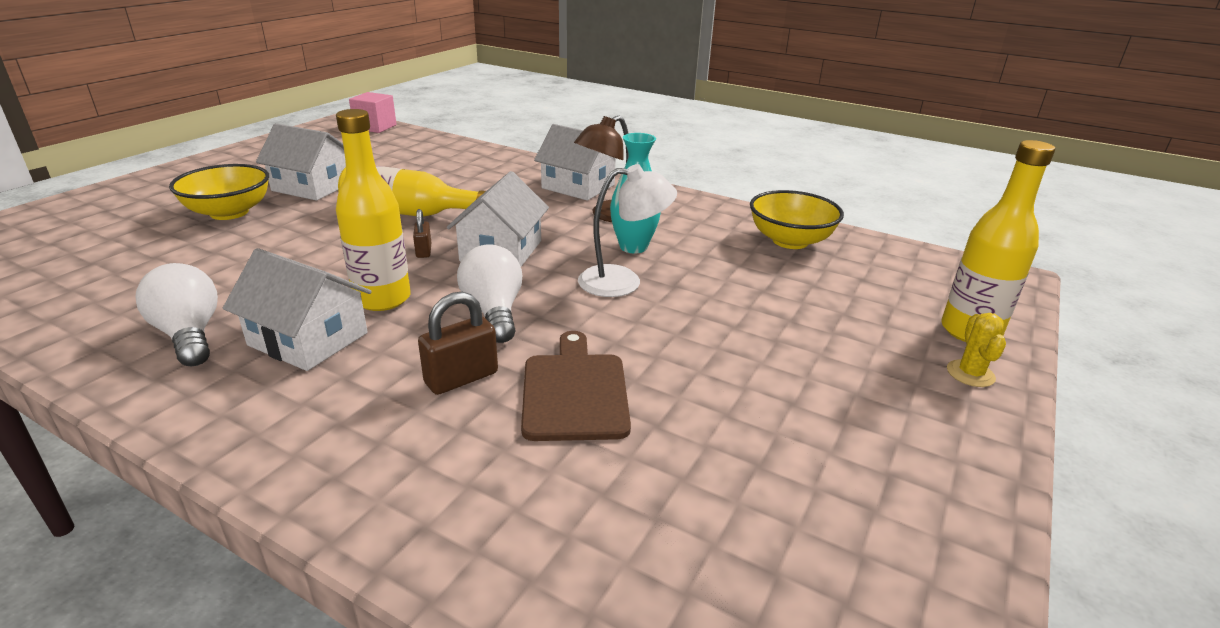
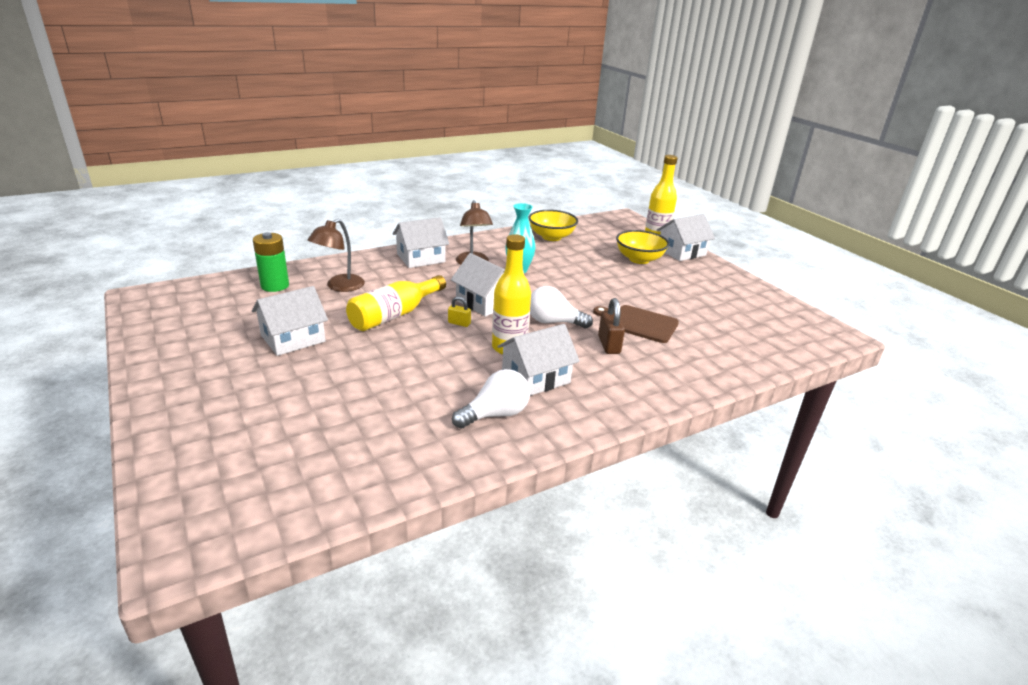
camera: 60 degrees left, 0 degrees up
(189, 335) = (495, 414): white light bulb -> white light bulb turned 150 degrees clockwise
(229, 212) = (301, 379): yellow bowl -> yellow bowl (639, 259)
(375, 127) = (184, 289): pink cube -> none
(419, 150) = (275, 286): none -> green battery
(424, 251) = (459, 323): brown padlock -> yellow padlock
(450, 173) = (339, 286): none -> brown lamp
(623, 281) = (553, 284): white lamp -> none
(970, 374) = (681, 252): yellow cactus -> white house

